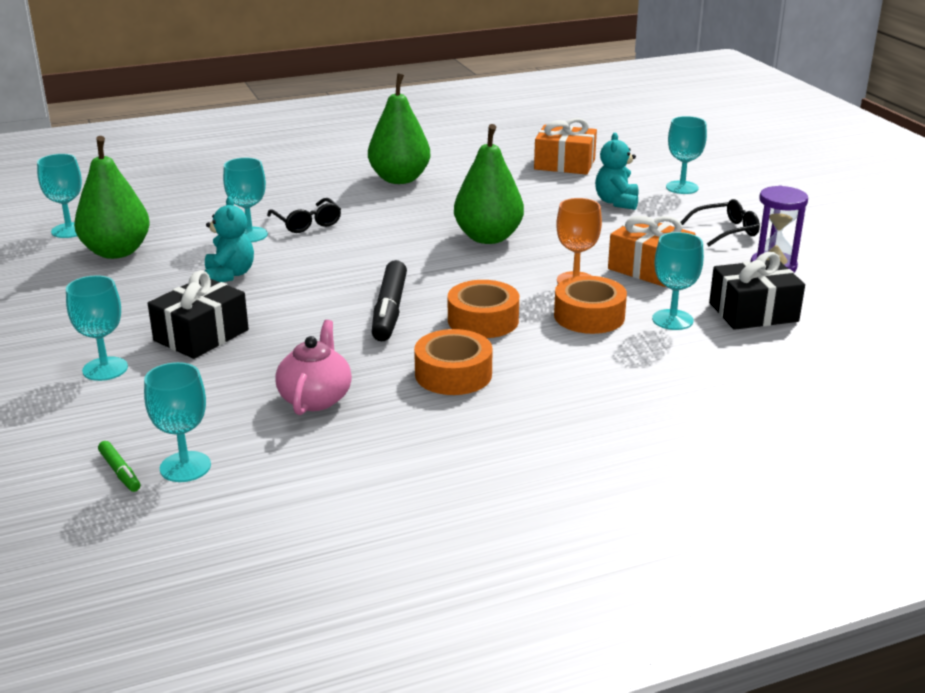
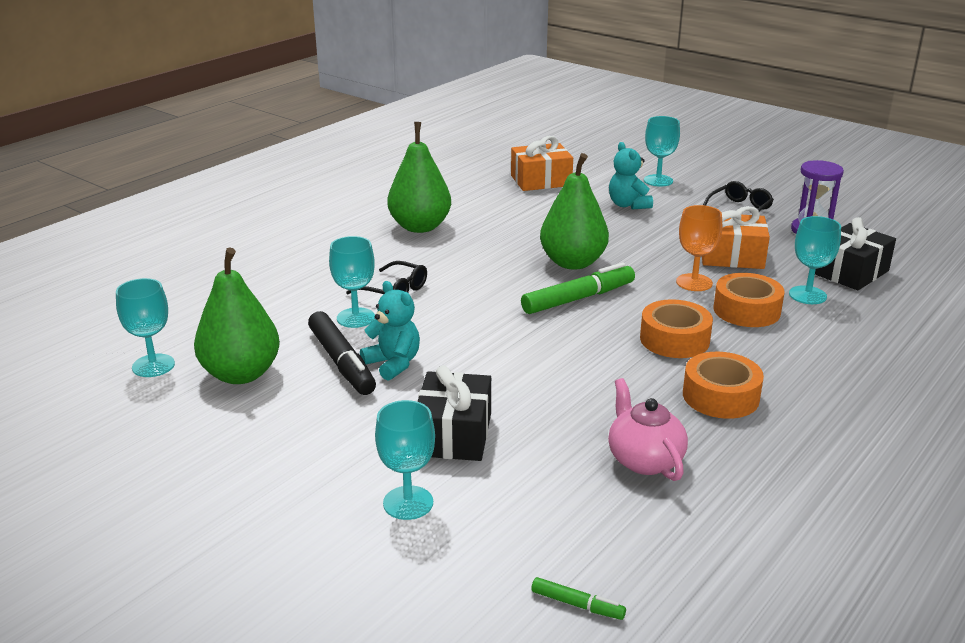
camera: 30 degrees left, 0 degrees up
(185, 467) = (629, 573): turquoise goblet -> none
(389, 310) = (587, 354): black marker -> black marker (341, 362)
(448, 267) = (578, 299): none -> green marker

